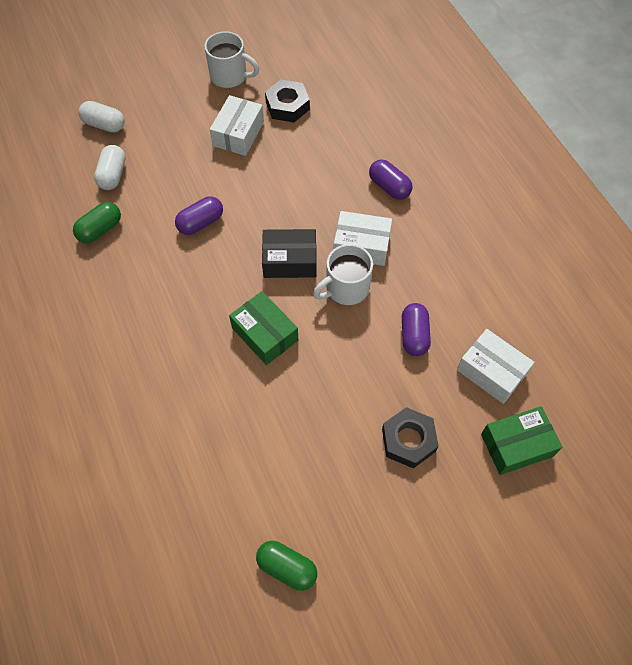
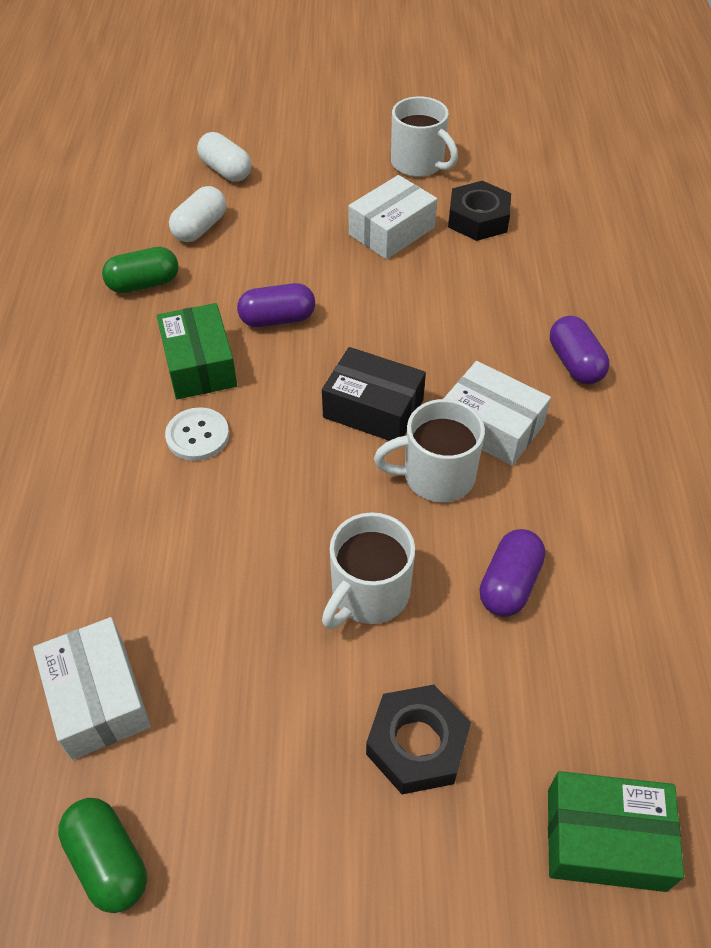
camera: 25 degrees right, 10 degrees down
(196, 318) = (197, 436): none -> white button
(265, 334) = (280, 493): green box -> green box (199, 365)
(344, 372) = (368, 593): none -> white mug
(491, 372) = (615, 694): white box -> white box (98, 698)

